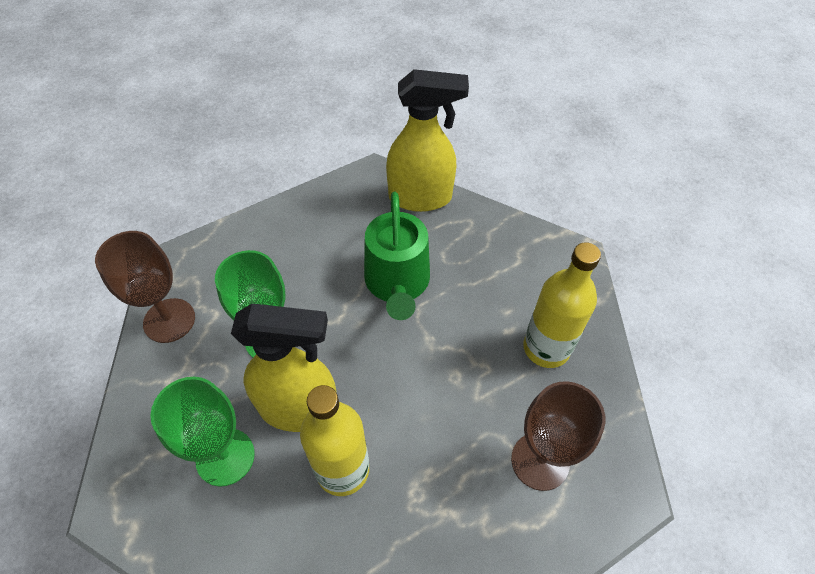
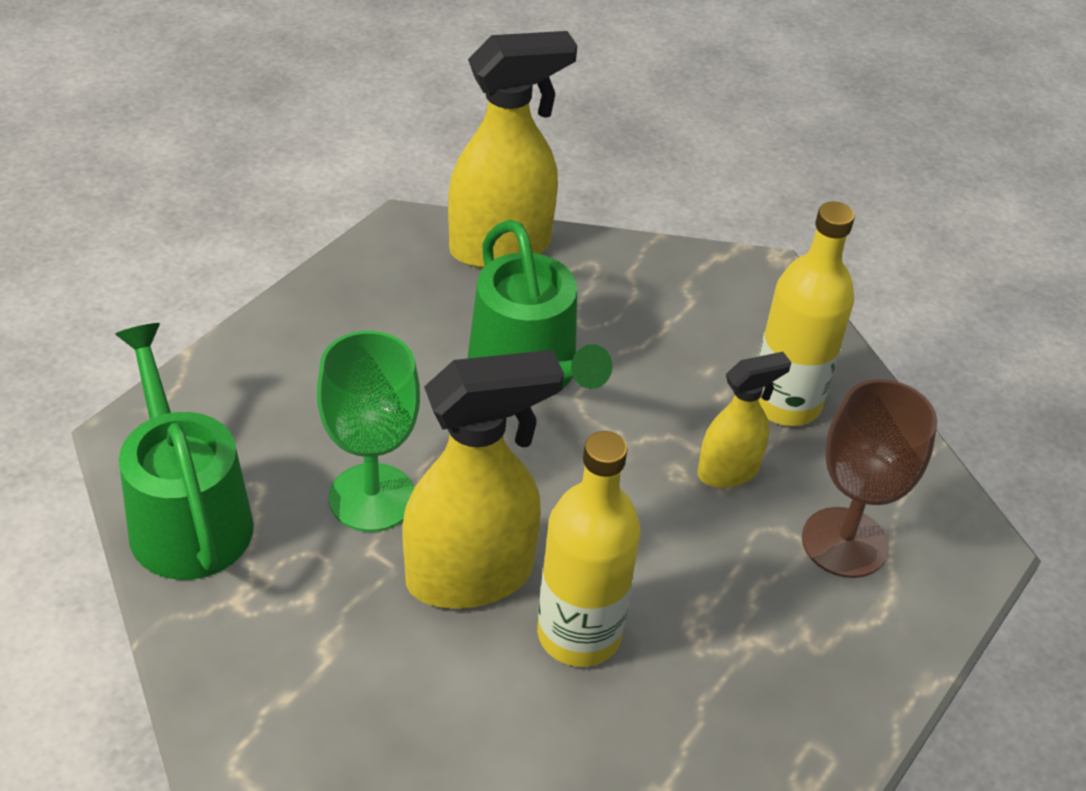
camera: 25 degrees left, 10 degrees down
(169, 320) = (186, 516): brown goblet -> green watering can
(225, 457) = (391, 671): green goblet -> none
(487, 386) = (728, 471): none -> yellow spray bottle

